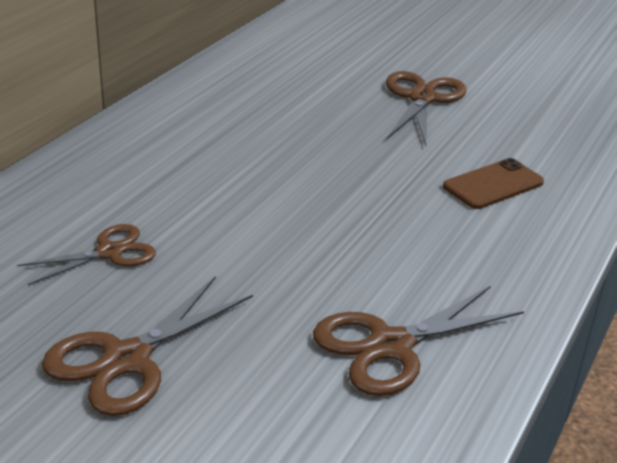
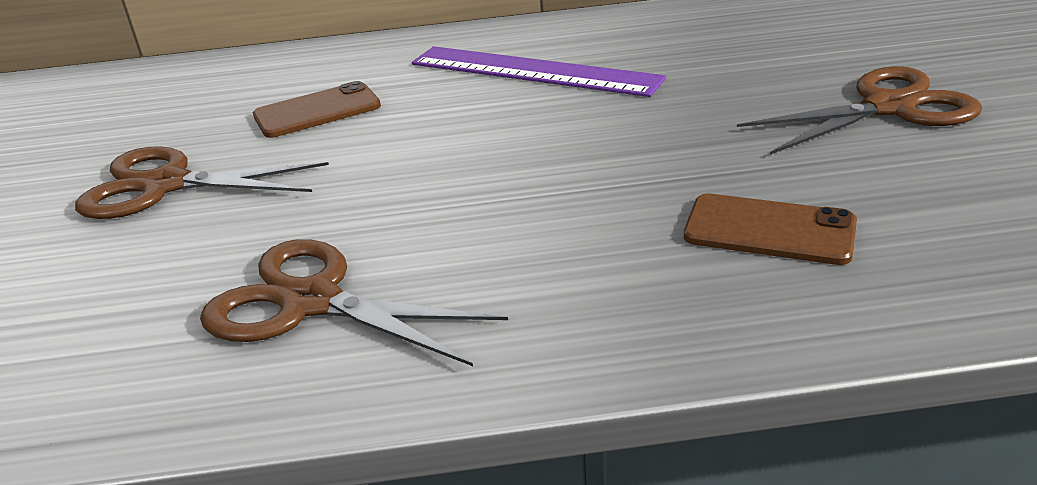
camera: 60 degrees right, 0 degrees up
(109, 252) = (317, 111): brown scissors -> brown phone
(199, 155) = (533, 71): none -> purple ruler

